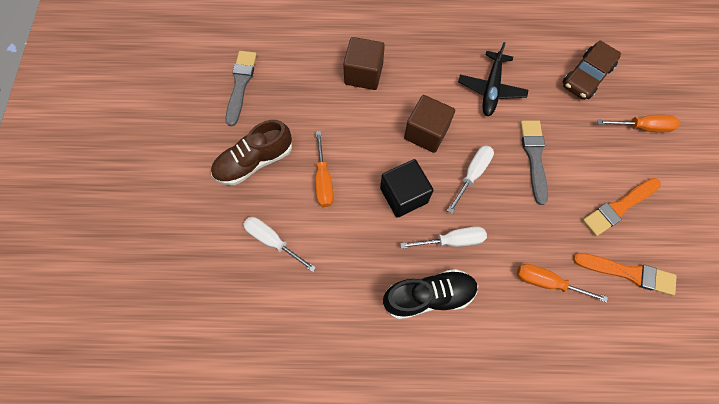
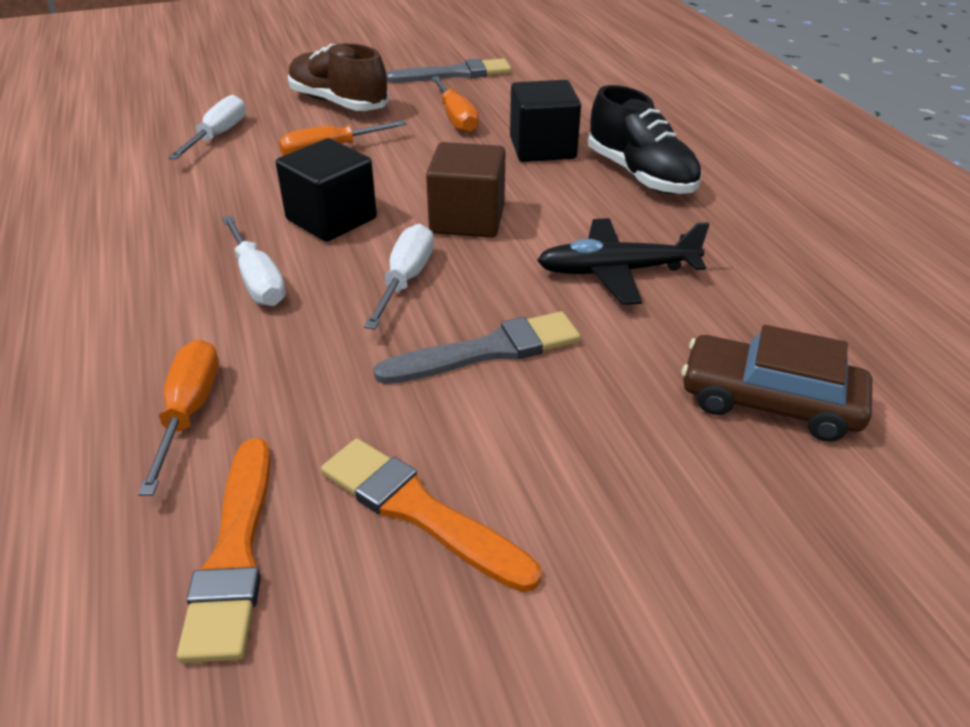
camera: 70 degrees right, 30 degrees down
(363, 74) = (542, 148): brown cube -> black cube
(428, 296) = (144, 273): black shoe -> black shoe (640, 175)
(472, 175) = (405, 280): white screwdriver -> white screwdriver turned 90 degrees counterclockwise
(642, 127) = (696, 531): orange screwdriver -> orange screwdriver (456, 118)

